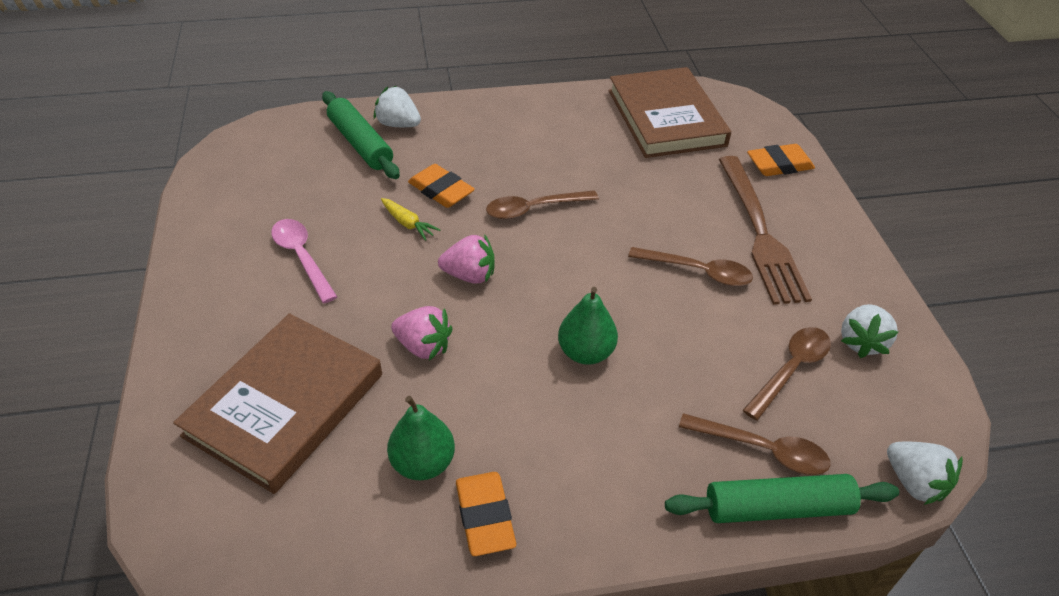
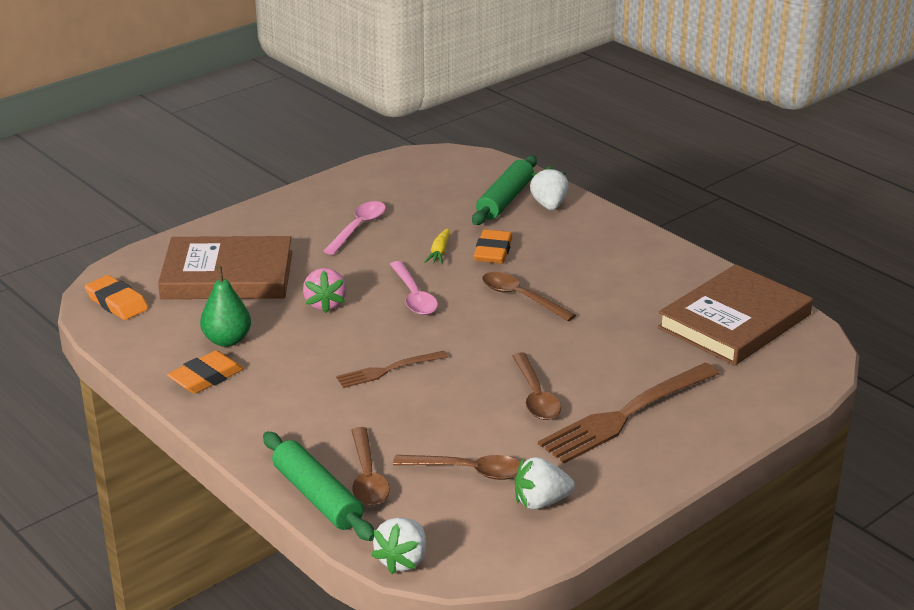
camera: 60 degrees right, 15 degrees down
(469, 275) = (414, 296): pink strawberry -> pink spoon
(585, 352) = (387, 370): green pear -> brown fork
(779, 165) = (745, 401): orange eraser -> orange eraser (117, 302)

